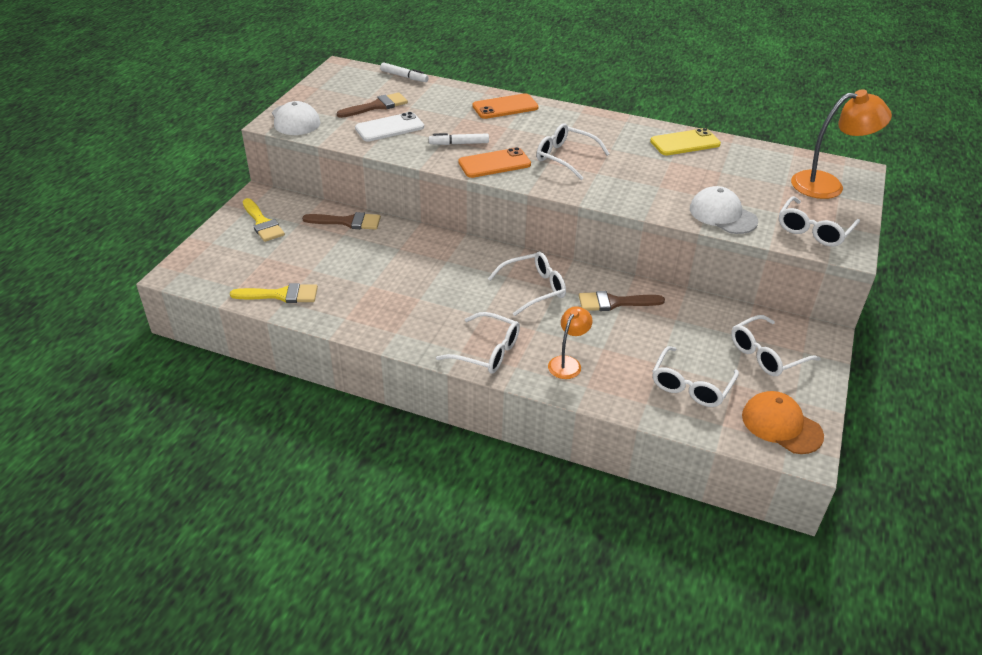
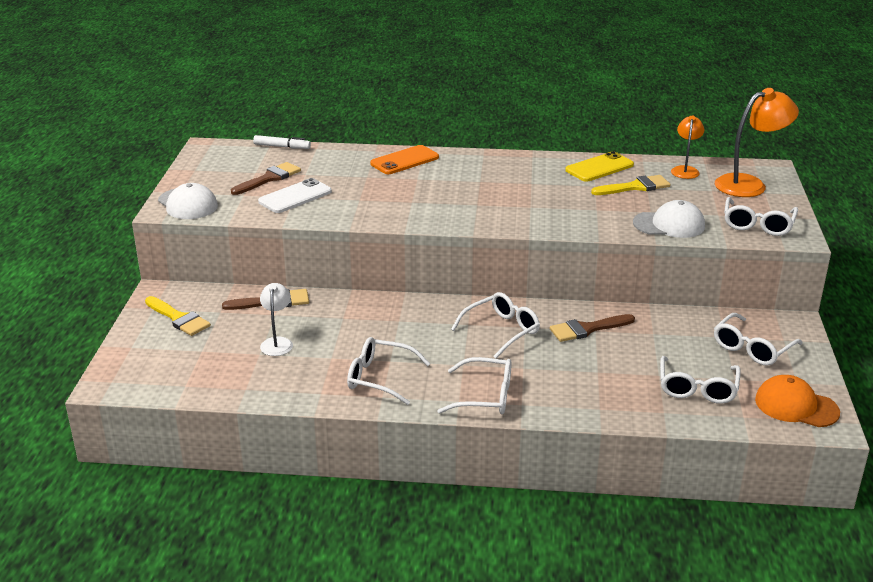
camera: 15 degrees left, 10 degrees down
(281, 295) = (238, 384): yellow brush -> yellow brush (635, 187)
(332, 262) = (277, 342): none -> white lamp
(459, 143) = (377, 201): white marker -> none
(494, 163) = (424, 214): orange phone -> none
(565, 157) = (491, 197): white glasses -> white glasses (380, 378)
(567, 363) = (570, 391): orange lamp -> orange lamp (685, 170)
(722, 215) = (669, 225): white cap -> white cap turned 150 degrees clockwise

